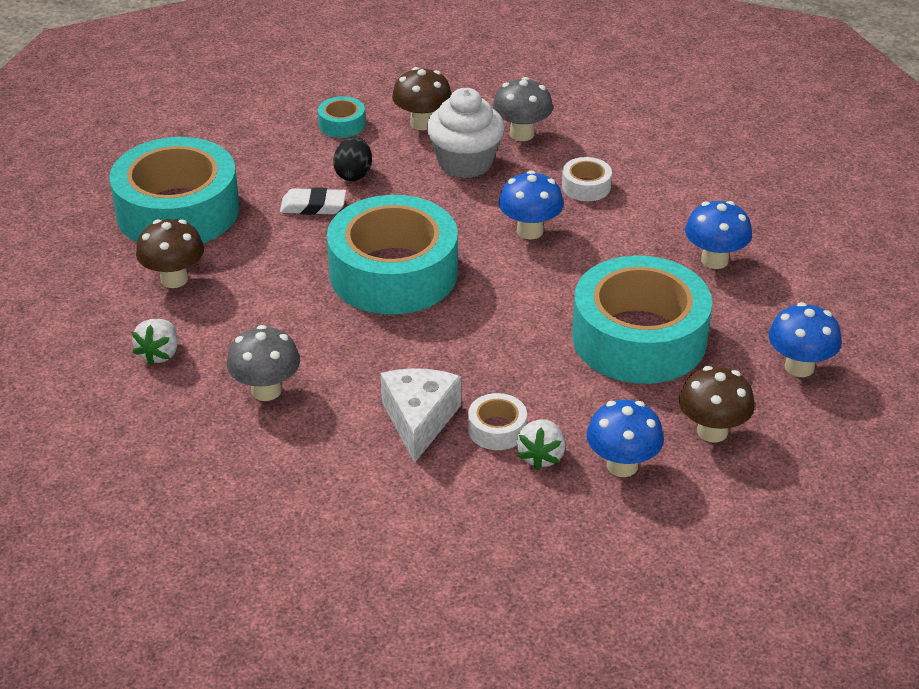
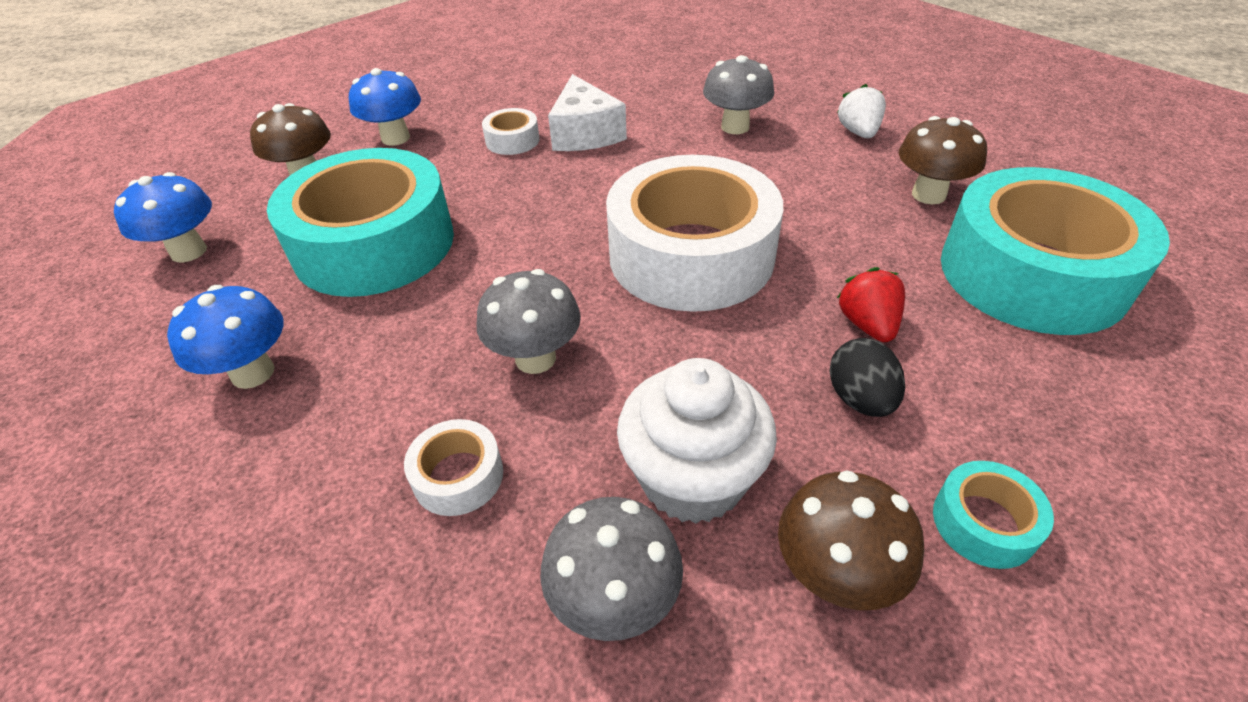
camera: 165 degrees right, 5 degrees up
(313, 206) = (868, 324): white eraser -> red strawberry
(393, 273) = (691, 255): turquoise tape -> white tape
(530, 231) = (535, 358): blue mushroom -> grey mushroom
(541, 456) = (468, 131): white strawberry -> none

